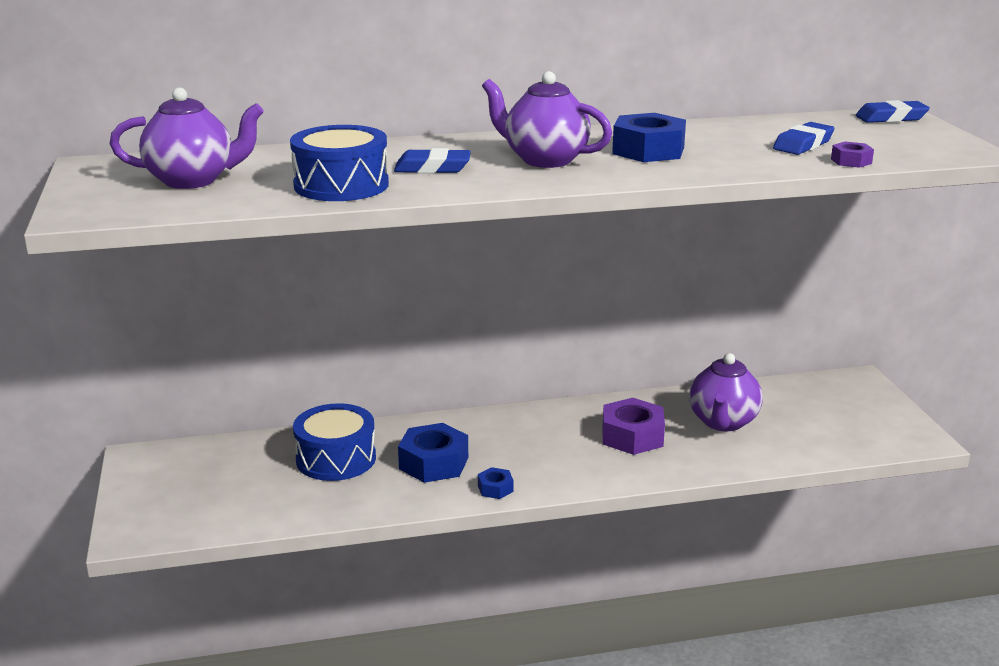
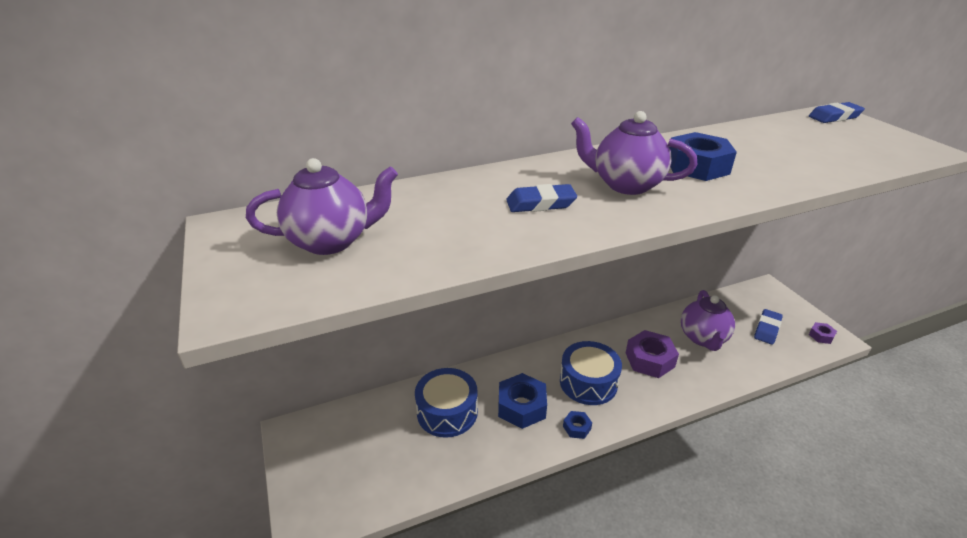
camera: 10 degrees left, 10 degrees up
(341, 185) = (474, 235): blue drum -> blue drum (588, 382)
(803, 144) = (804, 150): blue eraser -> blue eraser (767, 329)
(851, 161) = (858, 167): purple nut -> purple nut (821, 336)

